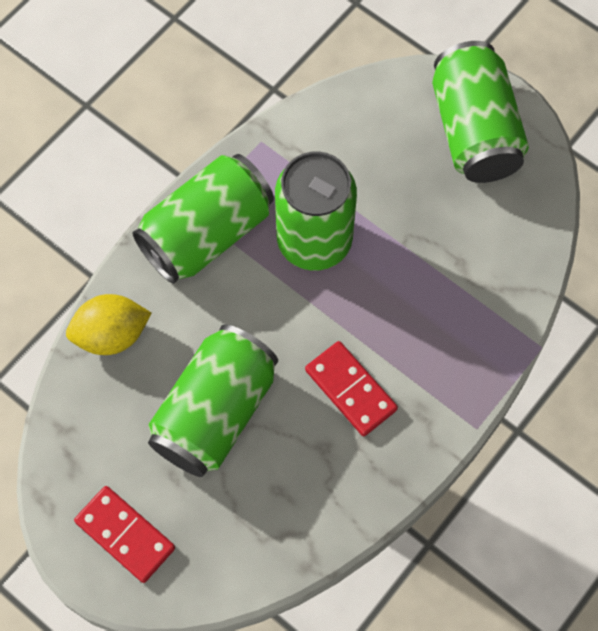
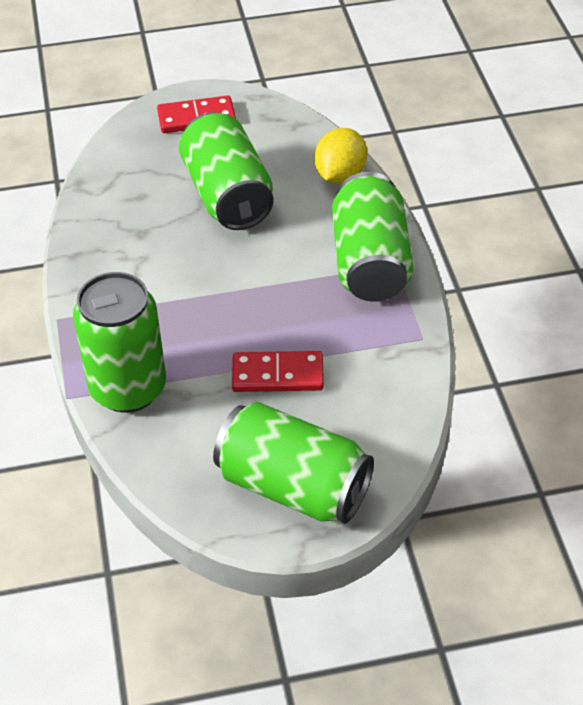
camera: 130 degrees right, 20 degrees down
(314, 241) = (300, 318): green can -> green can (128, 388)
(351, 390) = (163, 269): red domino -> red domino (277, 375)

